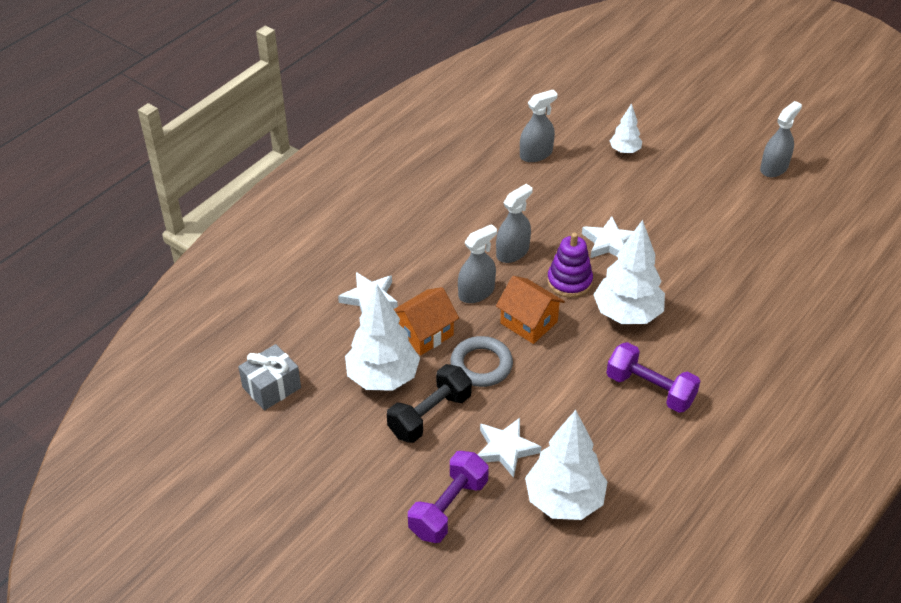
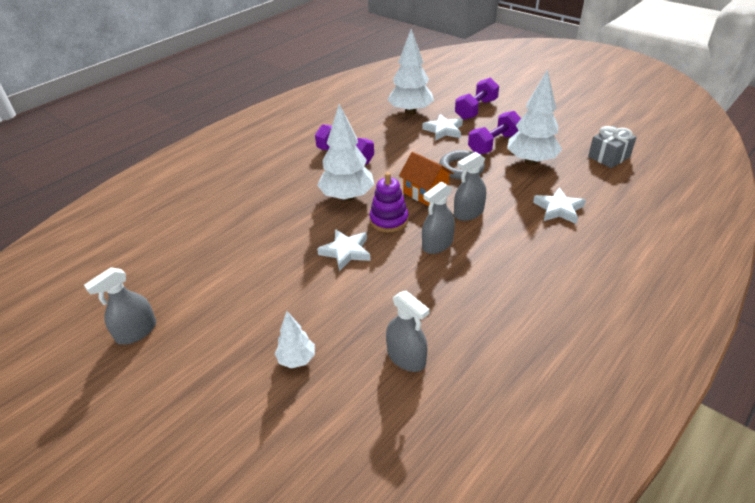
camera: 175 degrees left, 5 degrees down
(424, 334) = (507, 186): orange house -> none
(430, 415) = (494, 144): black dumbbell -> purple dumbbell
(536, 154) = (406, 357): grey spray bottle -> grey spray bottle turned 105 degrees counterclockwise

